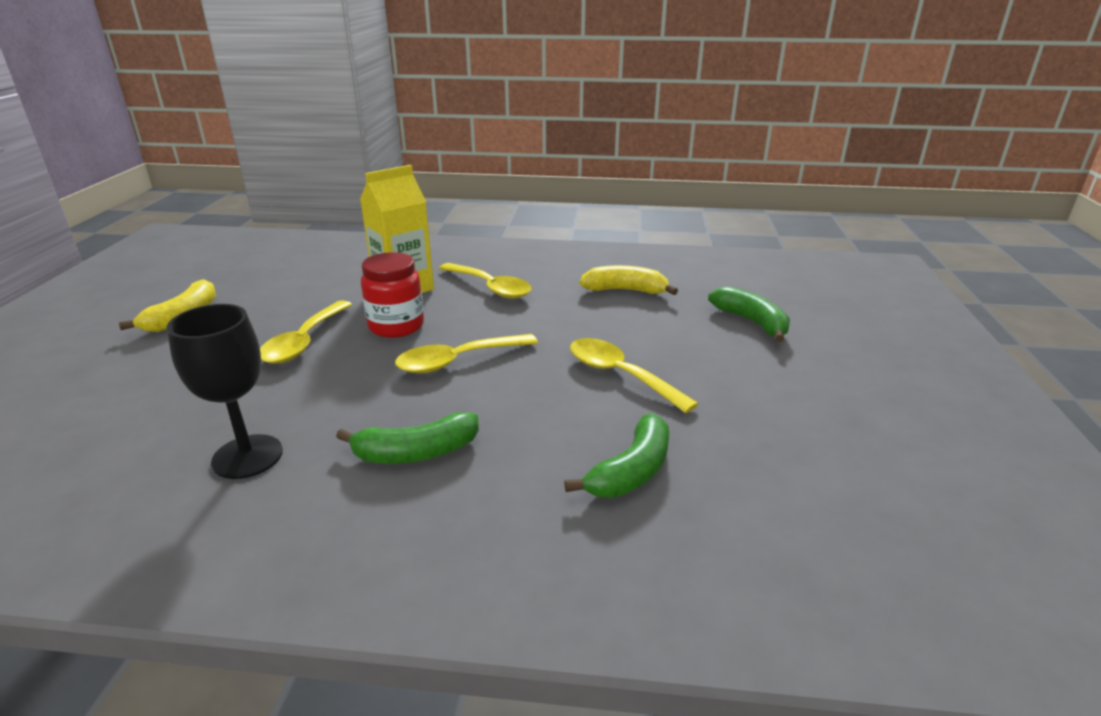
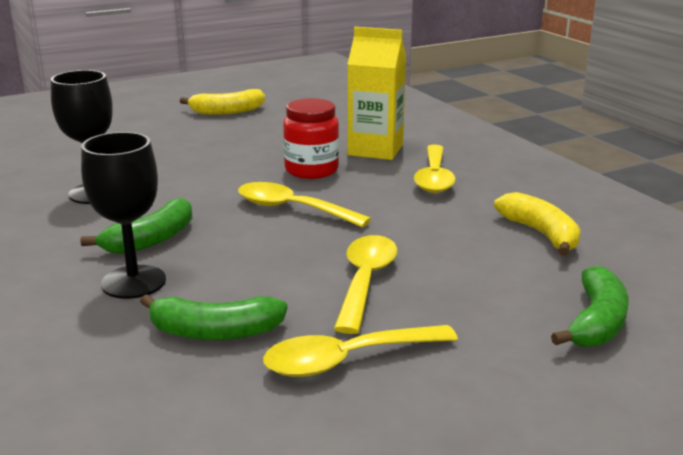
camera: 55 degrees right, 5 degrees down
(304, 342) = (246, 153): yellow spoon -> yellow spoon (347, 360)
(416, 453) = (151, 240): green banana -> green banana turned 90 degrees counterclockwise
(492, 489) = (133, 282): none -> black goblet

